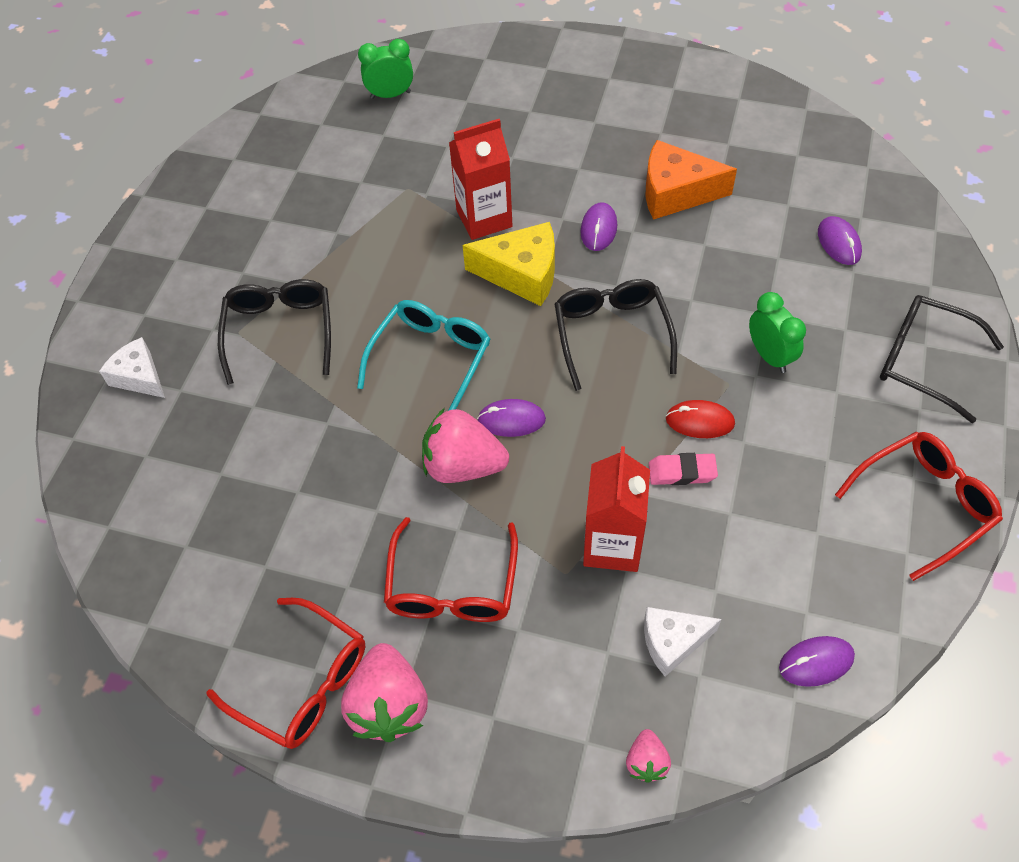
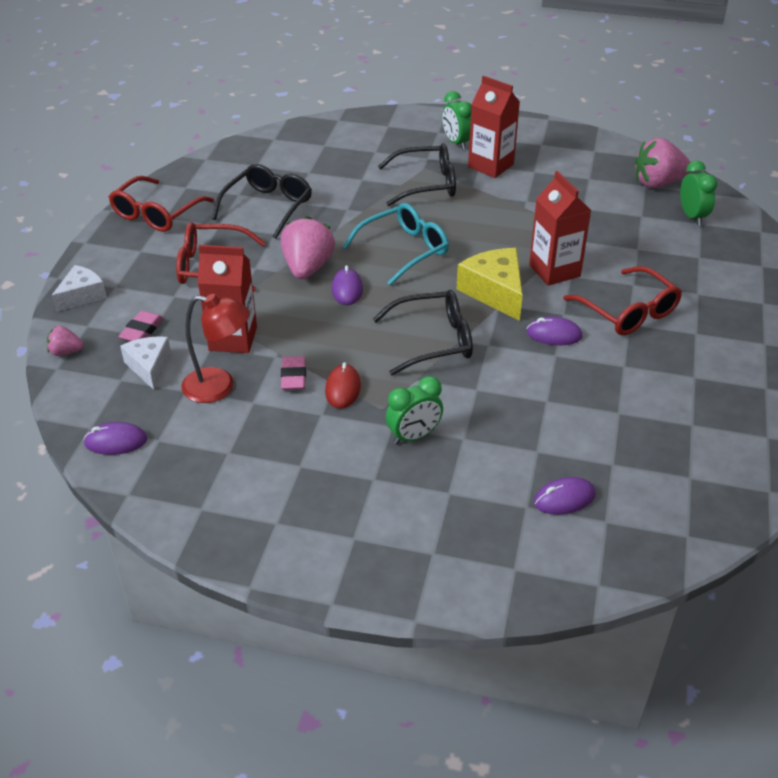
camera: 85 degrees right, 15 degrees down
(139, 376) = (386, 136): white cheese -> white cheese (82, 295)
(180, 295) = (456, 143): none -> green clock
(247, 261) = (490, 166): none -> red carton
(389, 705) = (134, 246): pink strawberry -> pink strawberry (657, 183)
(431, 359) = (404, 250): turquoise glasses -> turquoise glasses turned 60 degrees counterclockwise
(522, 274) = (495, 292): yellow cheese -> yellow cheese turned 150 degrees clockwise
(597, 662) = (142, 331): none -> pink eraser
(676, 192) = (611, 384): orange cheese -> none
(706, 552) = (219, 387): none -> red lamp
(816, 662) = (116, 441): purple mouse -> purple mouse turned 75 degrees counterclockwise
(923, 361) = (411, 548): black glasses -> black glasses (268, 207)
(924, 504) = (248, 526): red glasses -> red glasses (628, 312)

